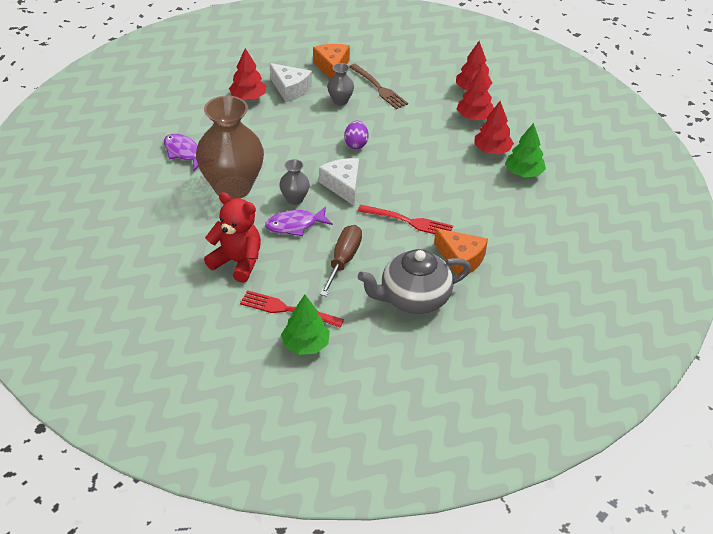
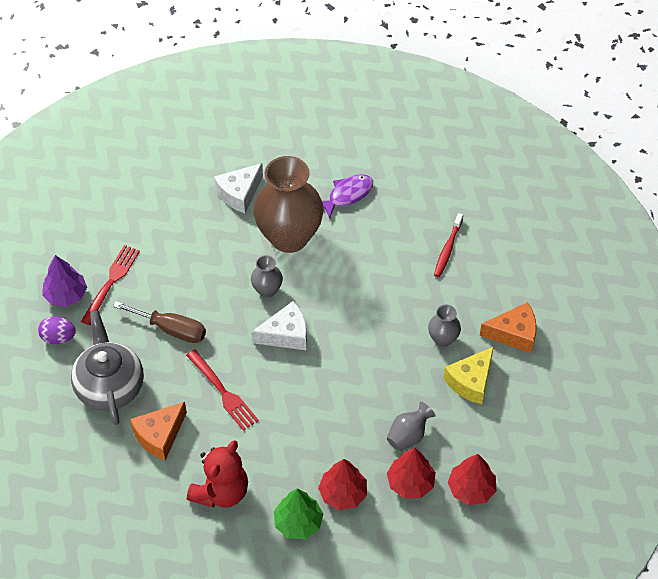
camera: 95 degrees right, 10 degrees up
(237, 262) = (179, 243): red teddy bear -> red teddy bear (221, 492)
(248, 97) = (447, 249): red tree -> red toothbrush
(290, 89) = (465, 289): white cheese -> white cheese (239, 194)
(295, 225) = (227, 290): purple fish -> none
(305, 345) = (66, 295): green tree -> purple tree
(356, 144) = (358, 351): purple egg -> purple egg (58, 338)
(379, 88) = (471, 381): brown fork -> yellow cheese
(408, 221) = (223, 392): red fork -> red fork turned 60 degrees counterclockwise
(433, 118) = (408, 435): none -> grey vase

